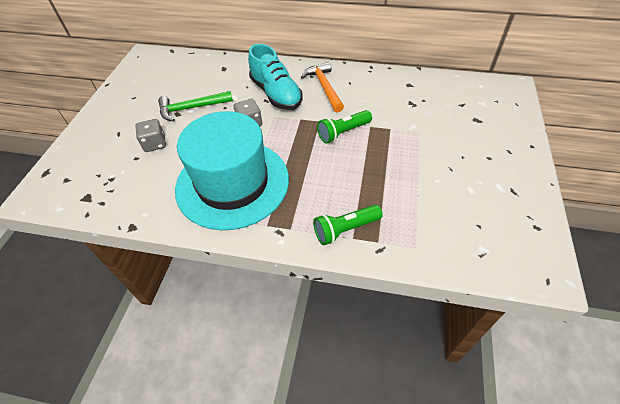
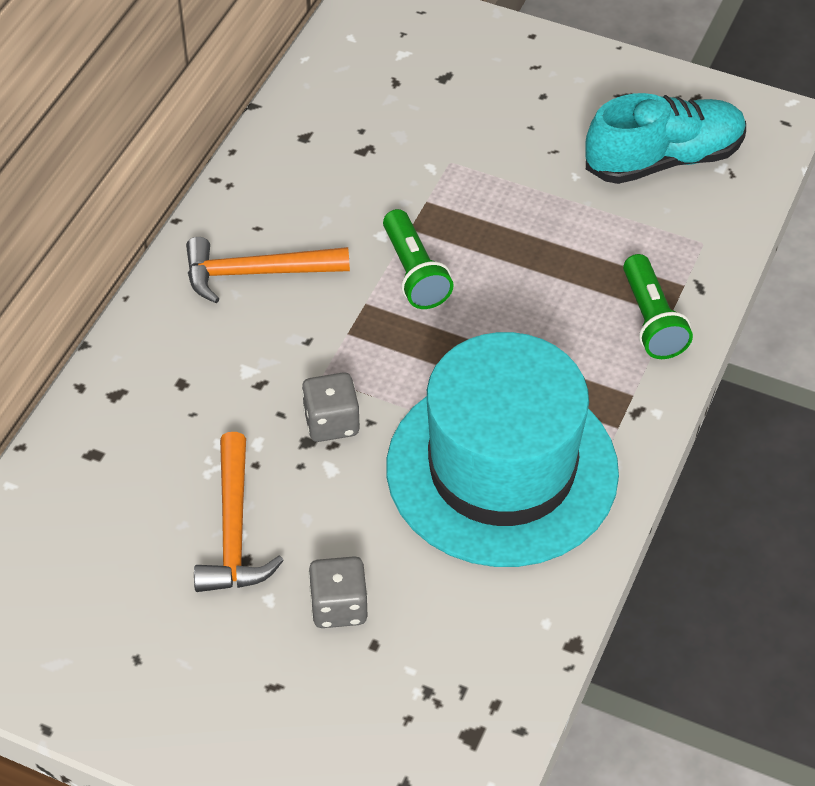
camera: 80 degrees left, 0 degrees up
(191, 108) = (234, 530): green hammer -> orange hammer
(276, 94) = (244, 362): turquoise shoe -> turquoise shoe (663, 160)

